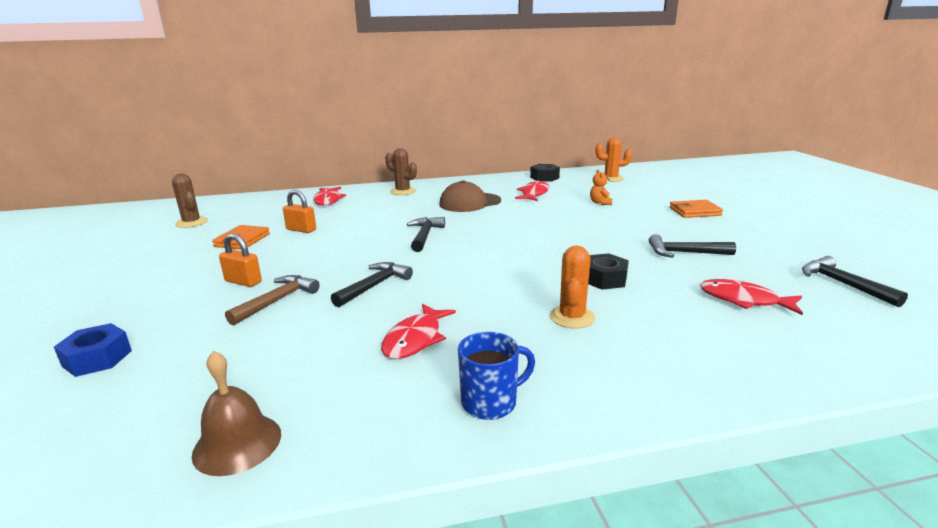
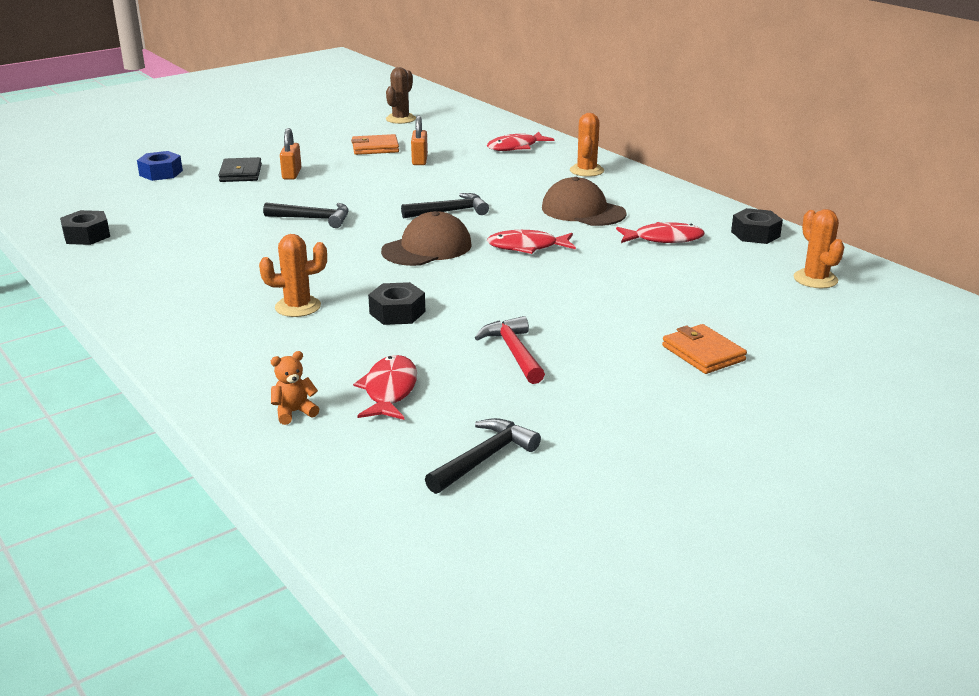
camera: 65 degrees right, 5 degrees up
(194, 307) = (241, 173): none -> black wallet
(237, 443) = (86, 235): brown bell -> black nut
(278, 301) = (265, 194): brown hammer -> none
(403, 191) = (586, 171): brown cactus -> orange cactus
(415, 339) = (227, 254): red fish -> red fish (527, 247)
(488, 252) = (427, 248): none -> brown cap
(490, 402) = (150, 295): blue mug -> none
(600, 203) = (671, 284): orange teddy bear -> orange teddy bear (294, 412)
(684, 253) = (514, 352): black hammer -> red hammer

